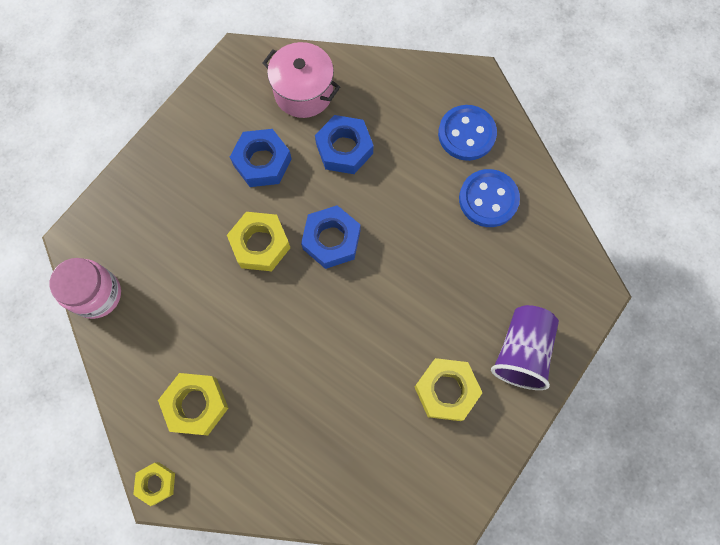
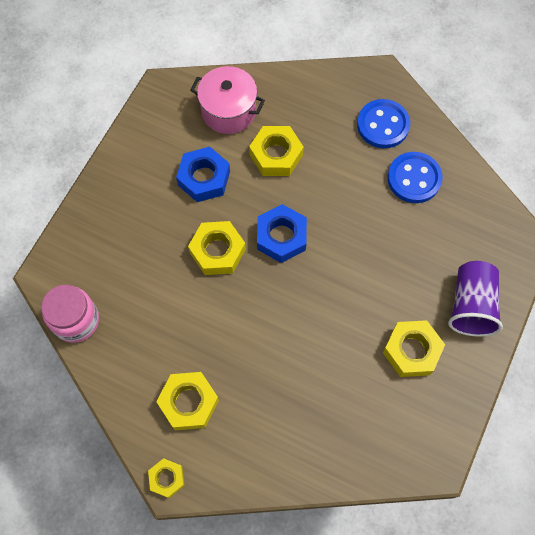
camera: 10 degrees left, 5 degrees down
(344, 149) = (276, 155): blue nut -> yellow nut

